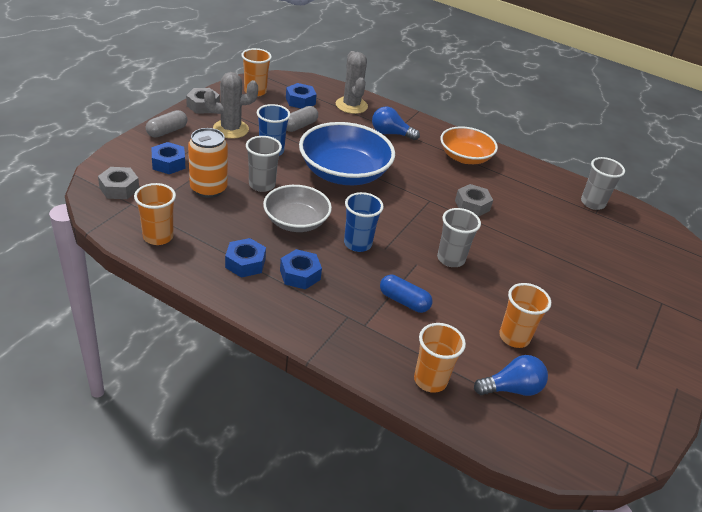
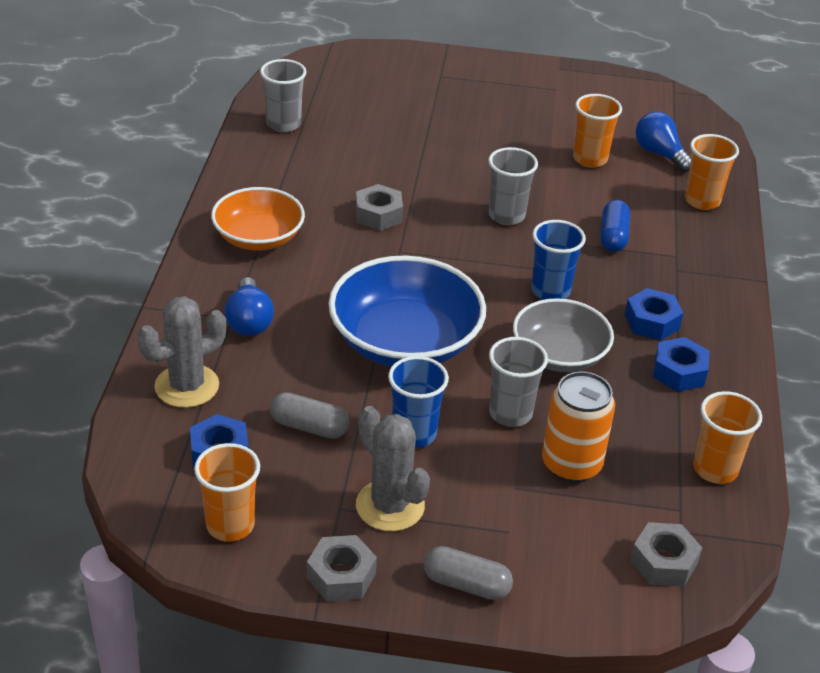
camera: 110 degrees left, 0 degrees up
(168, 163) = (553, 537): blue nut -> none

